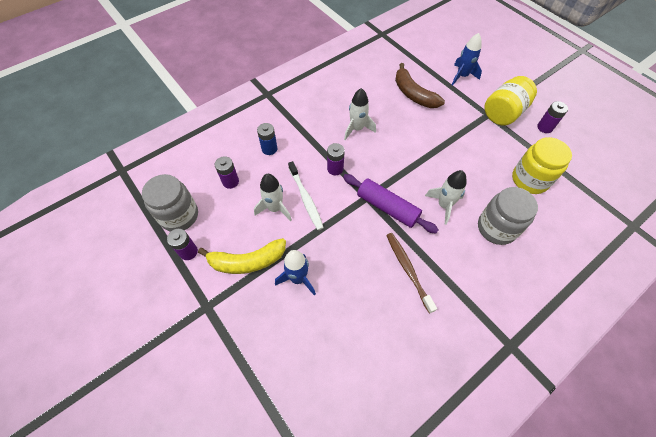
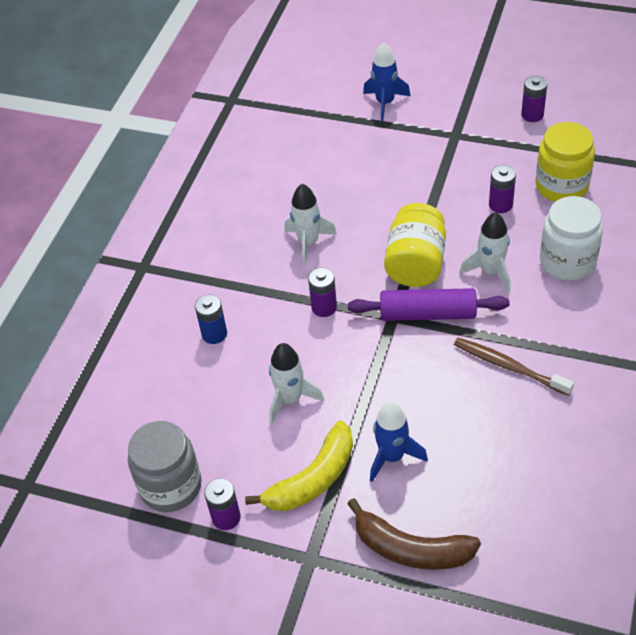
camera: 30 degrees left, 10 degrees down
(230, 182) = (200, 404): purple battery -> purple battery (500, 205)
(306, 199) = (319, 364): white toothbrush -> none
(413, 94) = (343, 159): brown banana -> brown banana (411, 549)
(496, 228) = (567, 261): grey jar -> white jar
(503, 113) = (472, 123): yellow jar -> yellow jar (416, 263)

